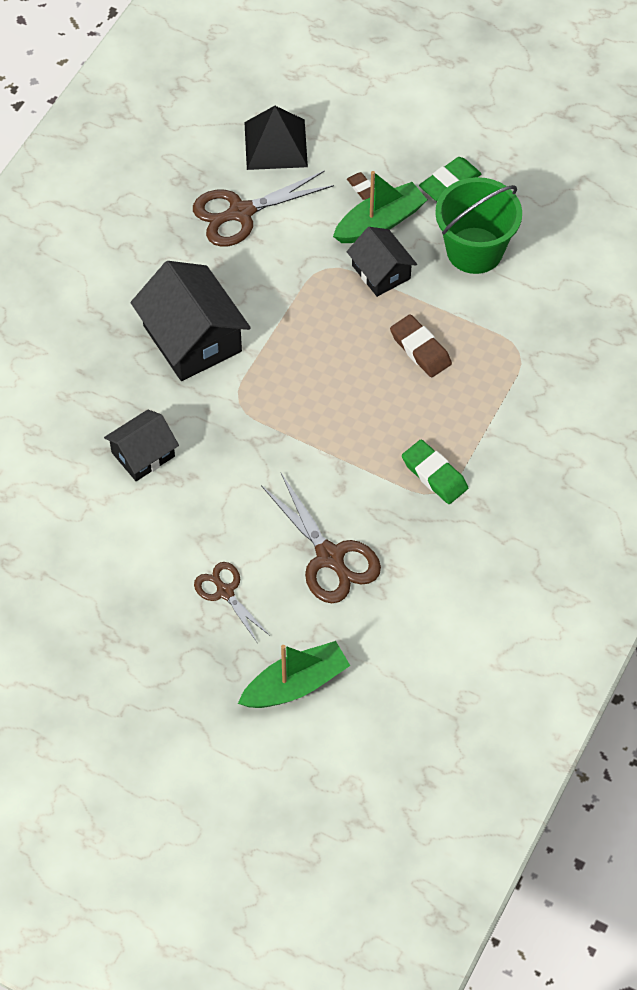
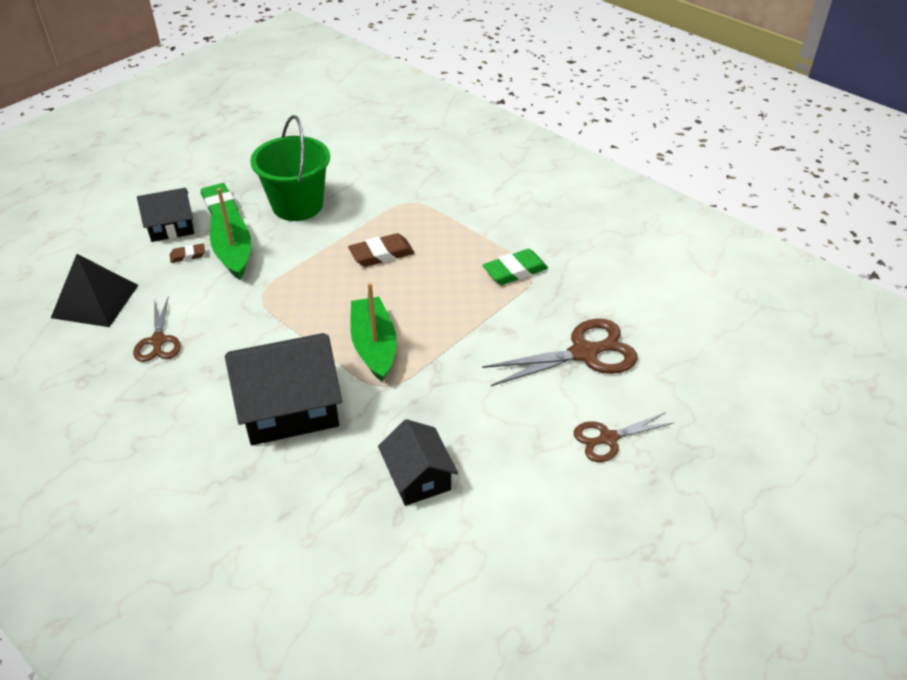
camera: 75 degrees left, 15 degrees down
(241, 212) = (158, 341): brown scissors -> brown scissors, size x0.61
(295, 684) = (722, 404): green boat -> green boat (374, 346)
(381, 272) = (287, 261): black house -> black house (171, 227)

